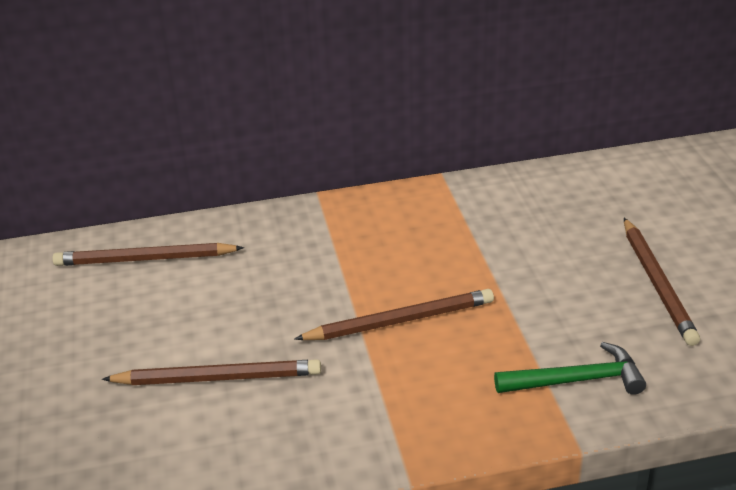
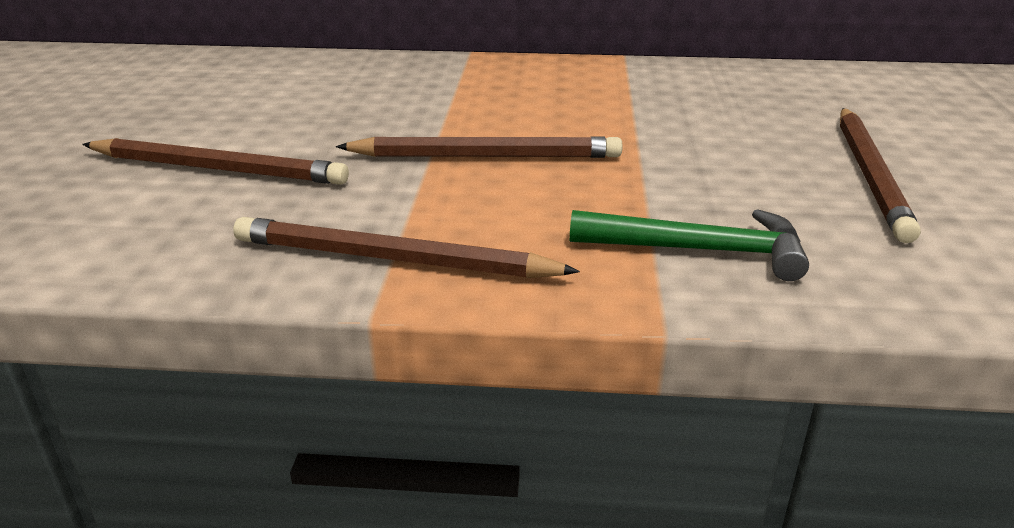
camera: 15 degrees right, 5 degrees down
(145, 259) = (241, 71): brown pencil -> brown pencil (394, 259)

